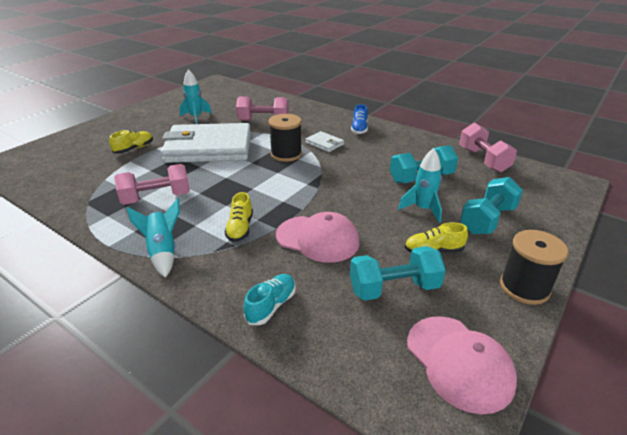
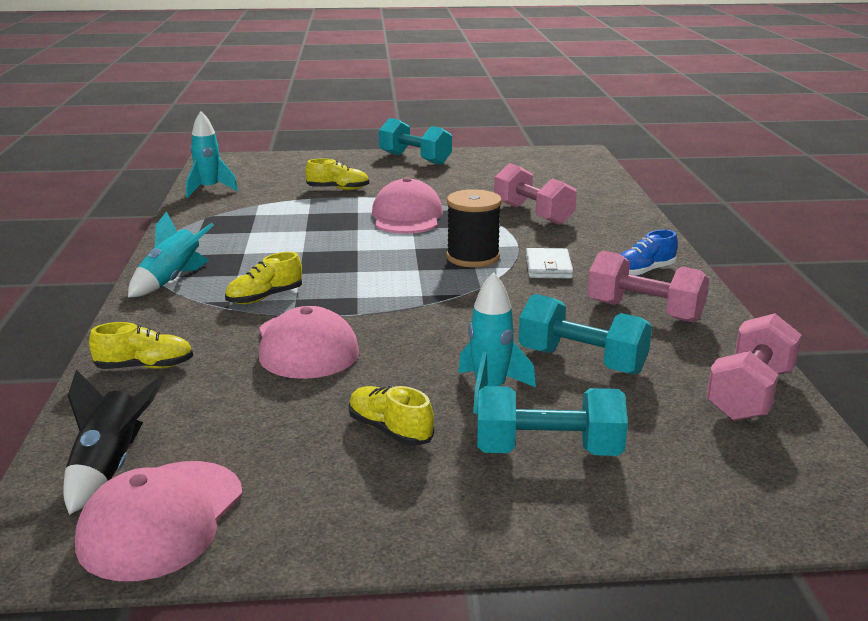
camera: 50 degrees right, 10 degrees down
(156, 198) = (261, 238): pink dumbbell -> pink dumbbell (644, 311)
(196, 117) = (464, 182): turquoise rocket -> turquoise rocket (209, 189)
(209, 148) = (407, 216): white wallet -> pink cap
(271, 306) = (145, 367): turquoise shoe -> yellow shoe
(384, 364) = (110, 468): none -> black rocket
(394, 288) = (264, 428): turquoise dumbbell -> turquoise dumbbell (415, 159)
(524, 287) = (395, 532): black spool -> none

